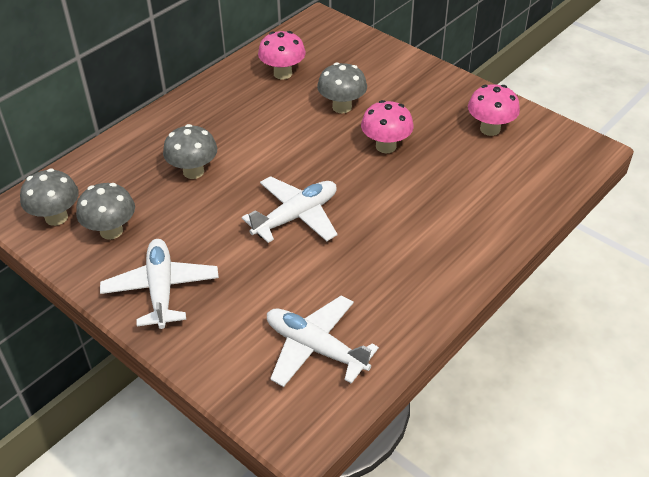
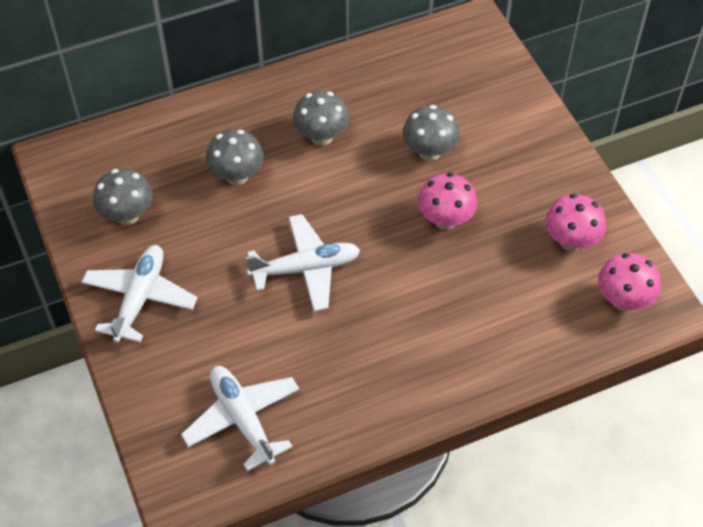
camera: 25 degrees right, 10 degrees up
(56, 217) = (86, 180): grey mushroom -> grey mushroom (321, 137)
(282, 73) = (392, 84): pink mushroom -> pink mushroom (623, 300)

